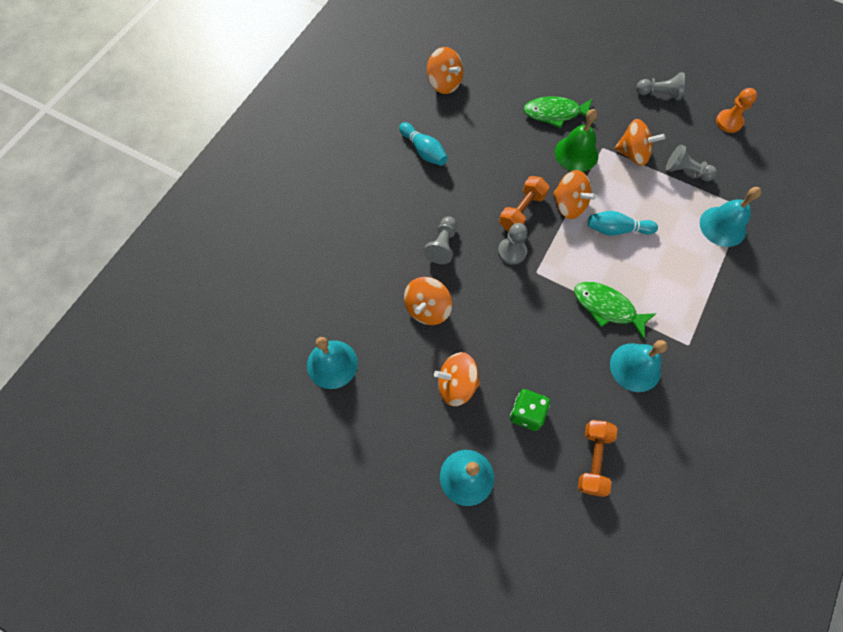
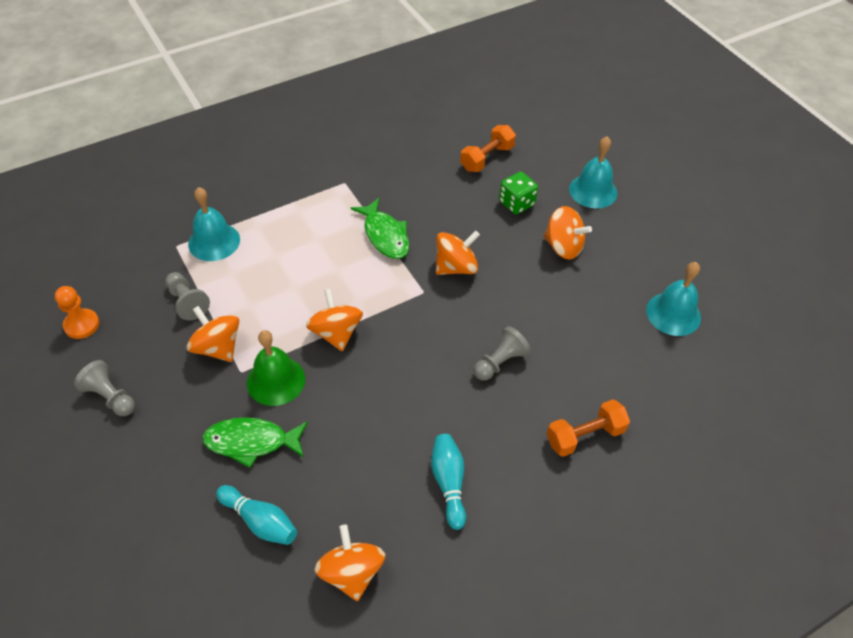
camera: 150 degrees left, 15 degrees down
(427, 308) = (553, 314): orange spinning top -> orange spinning top (456, 267)
(512, 251) = (432, 320): grey pawn -> none
(522, 211) = (390, 352): orange dumbbell -> orange dumbbell (585, 436)
(555, 113) = (251, 442): green fish -> green fish turned 150 degrees clockwise
(616, 229) = (312, 288): turquoise bowling pin -> turquoise bowling pin (260, 521)
(635, 367) = (402, 189): turquoise bell -> none

